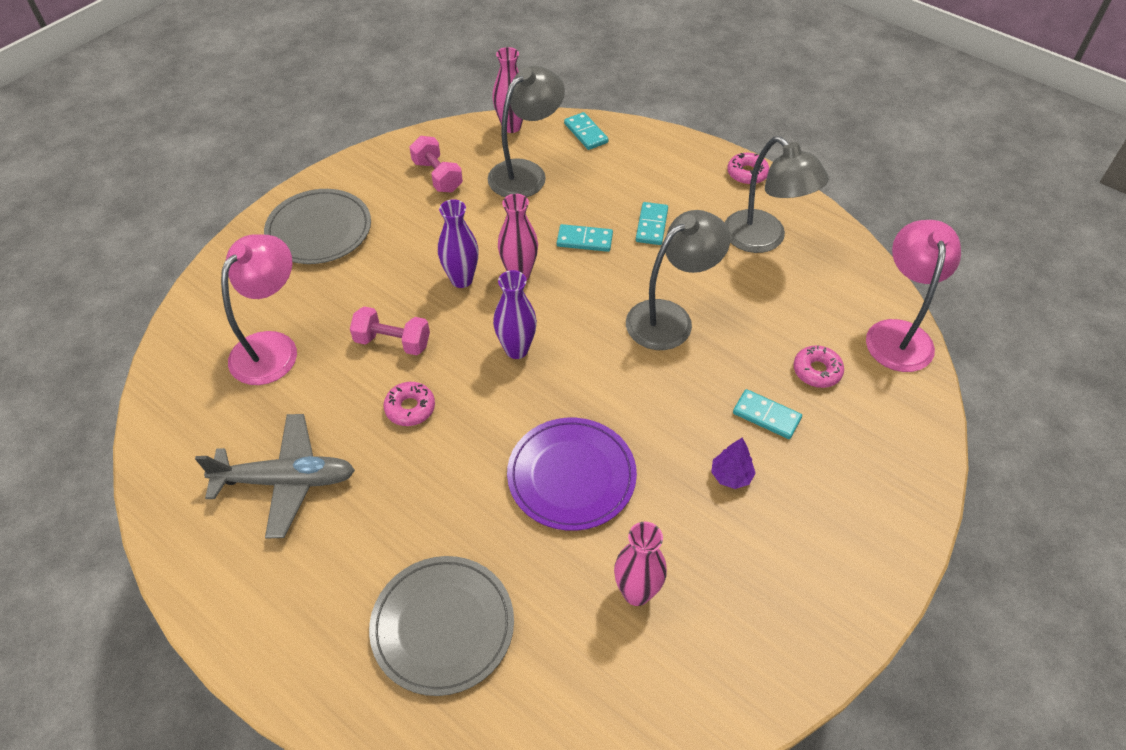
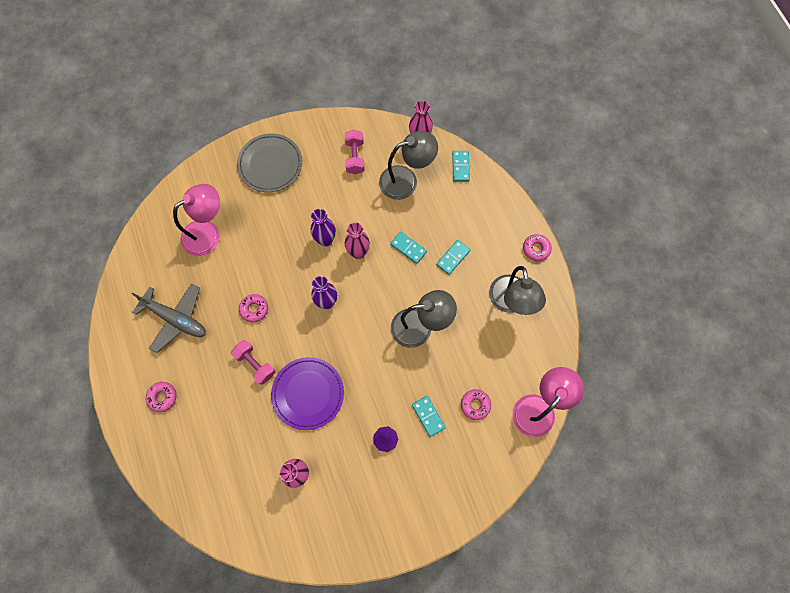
camera: 30 degrees right, 20 degrees up
(330, 604) = (162, 397): none -> pink donut
(392, 342) = (268, 262): pink dumbbell -> pink dumbbell (255, 364)
(442, 626) = (204, 437): grey plate -> none

